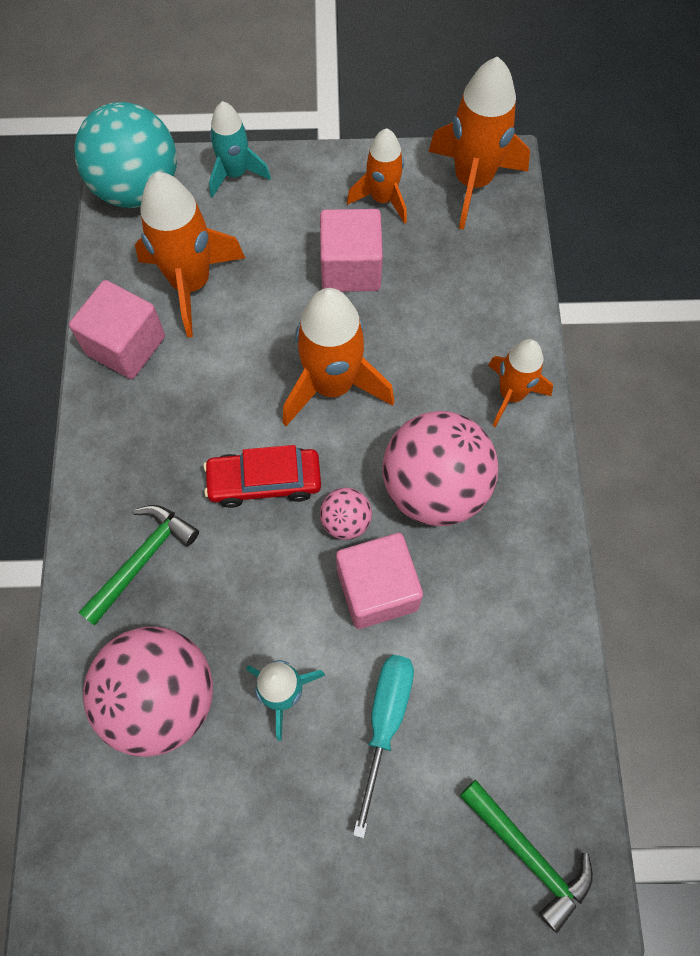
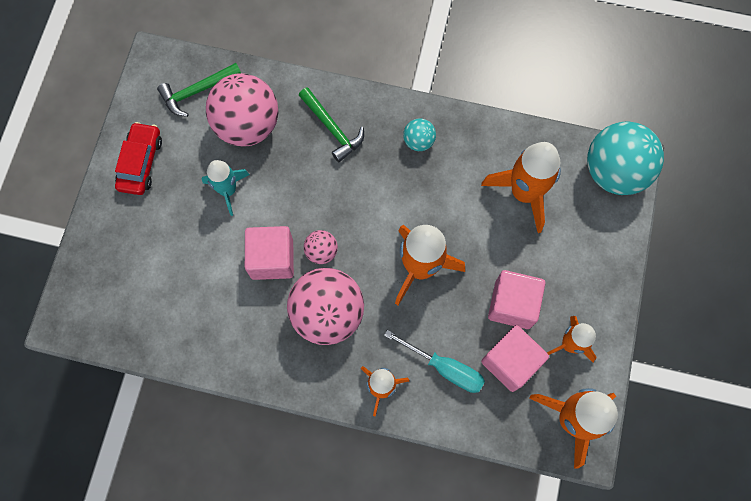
camera: 105 degrees right, 5 degrees up
(126, 345) = (484, 143): pink cube -> pink cube (510, 362)
(140, 431) = (418, 141): none -> turquoise ball
(235, 174) = (614, 242): turquoise rocket -> none
(264, 481) = (363, 208): red car -> red car (141, 163)
(385, 722) = (193, 242): turquoise screwdriver -> turquoise screwdriver (445, 368)
(528, 854) = (96, 300): green hammer -> green hammer (197, 91)

